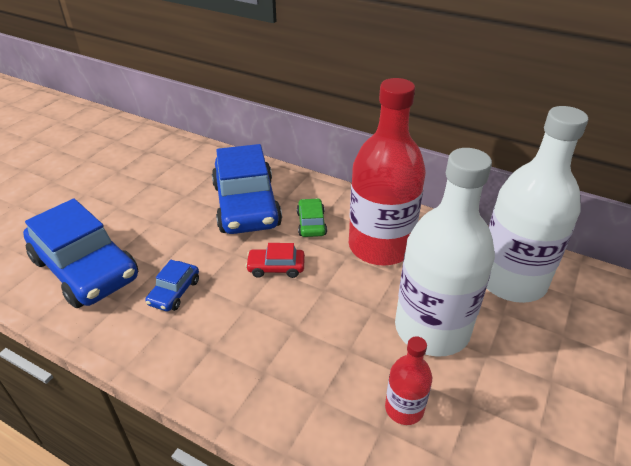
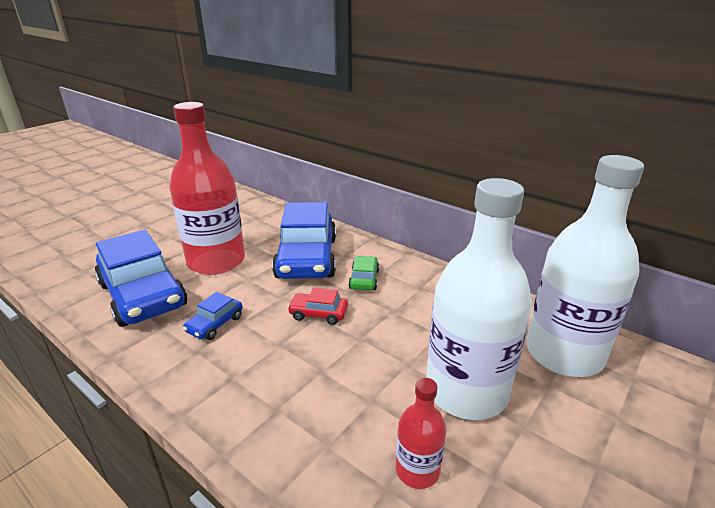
camera: 10 degrees right, 10 degrees down
(380, 246) = (428, 306): red bottle -> red bottle (216, 261)

